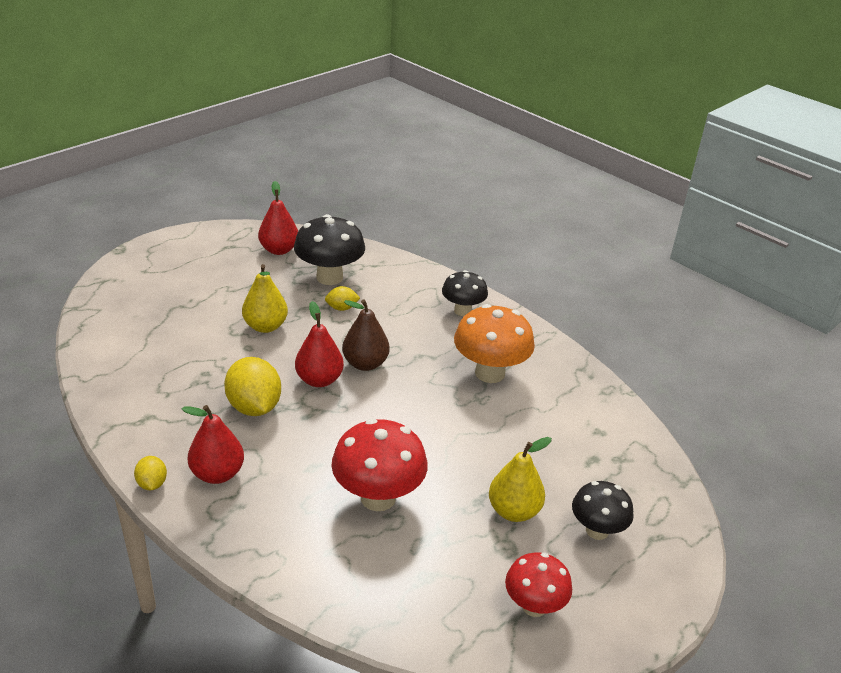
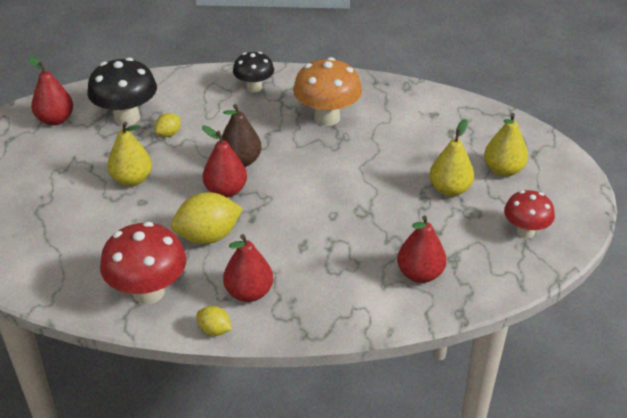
camera: 40 degrees left, 5 degrees up
(254, 407) = (208, 236): yellow lemon -> yellow lemon turned 45 degrees counterclockwise
(373, 567) = (420, 274): none -> red pear
(378, 497) = (367, 235): red mushroom -> red mushroom (148, 292)
(597, 530) = (503, 170): black mushroom -> yellow pear

